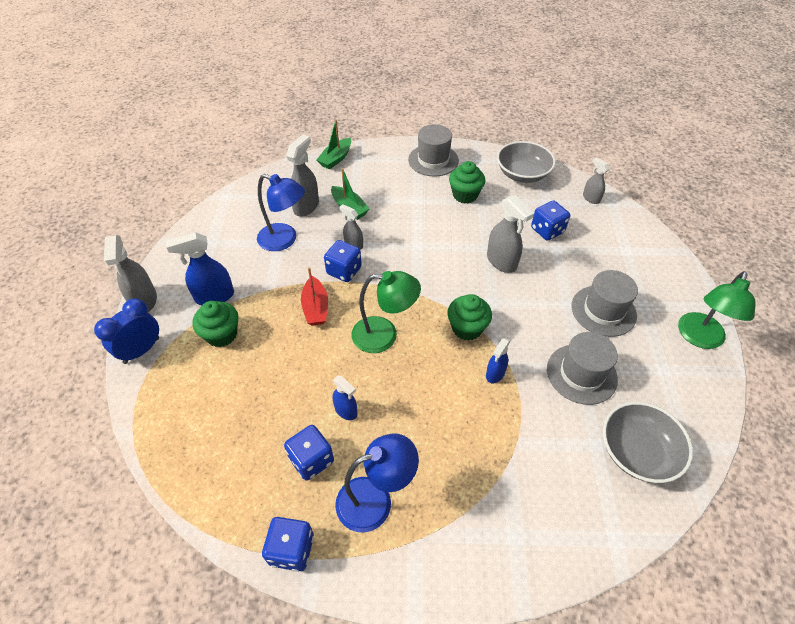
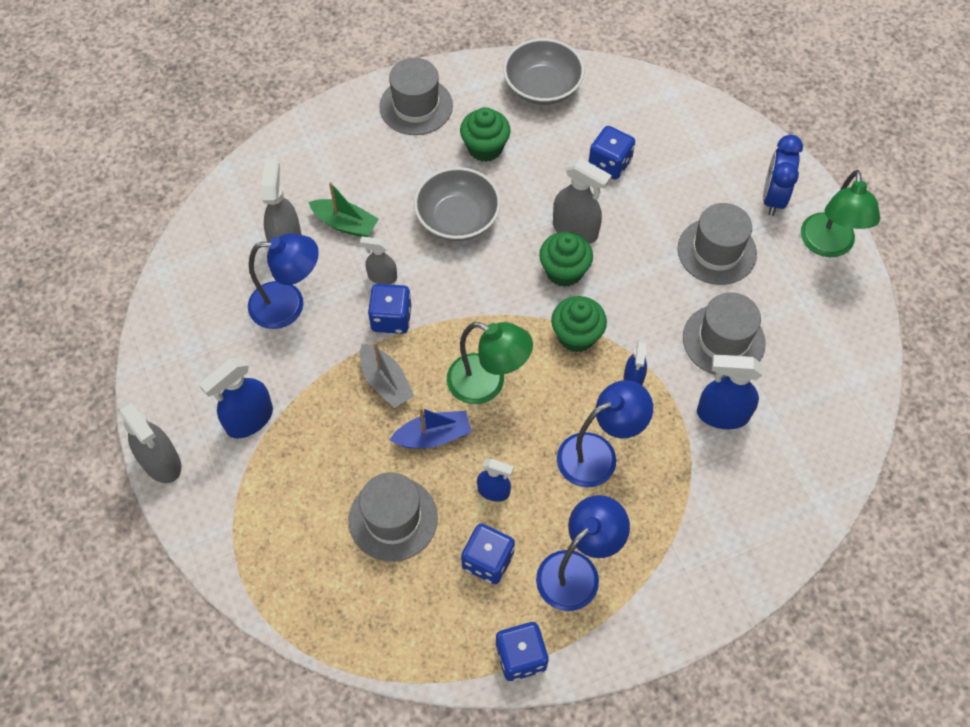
camera: 25 degrees left, 10 degrees up
(141, 350) = (206, 525): blue clock -> blue clock (773, 198)
(221, 334) = (292, 464): green cupcake -> green cupcake (564, 271)
(263, 399) = (393, 519): none -> grey hat
(315, 308) = (386, 382): red boat -> grey boat
(326, 355) = (433, 436): none -> blue boat
(336, 159) = (281, 152): green boat -> none
(384, 335) = (487, 384): green lamp -> green lamp turned 45 degrees clockwise
(440, 417) = (598, 454): none -> blue lamp
(555, 428) = (722, 414): none -> blue spray bottle
(591, 198) = (642, 95): grey spray bottle -> none
(637, 452) = (811, 405): grey bowl -> grey bowl (457, 218)

